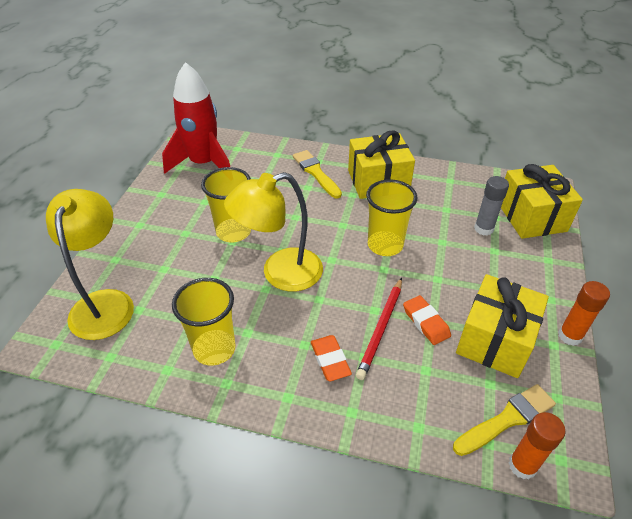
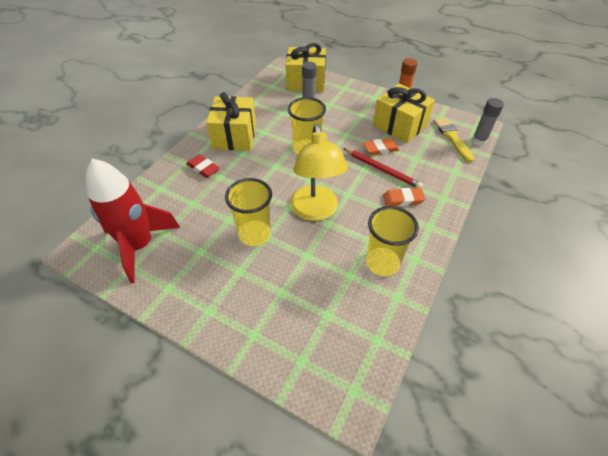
camera: 75 degrees left, 5 degrees up
(105, 303) = (312, 344): yellow lamp -> none
(316, 173) = (203, 168): yellow brush -> red eraser
(522, 465) = (479, 141): orange glue stick -> grey glue stick

